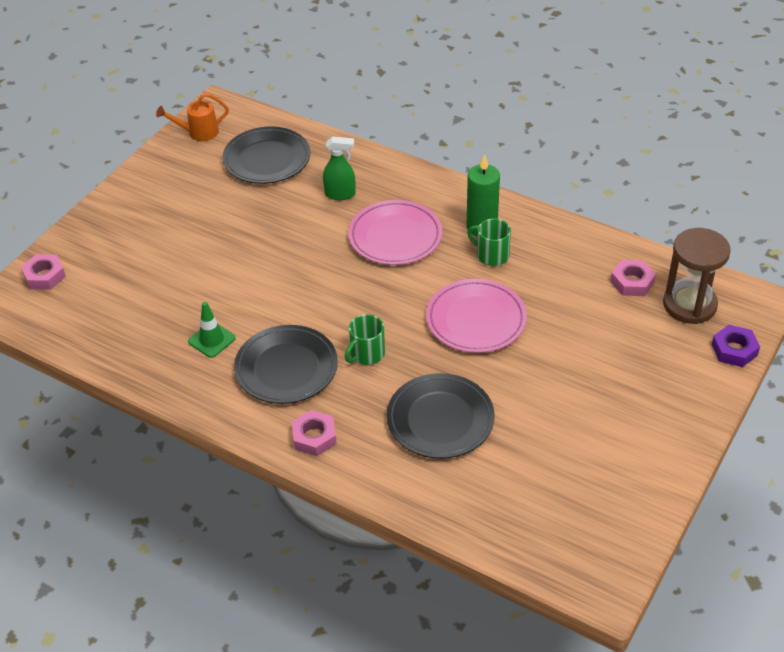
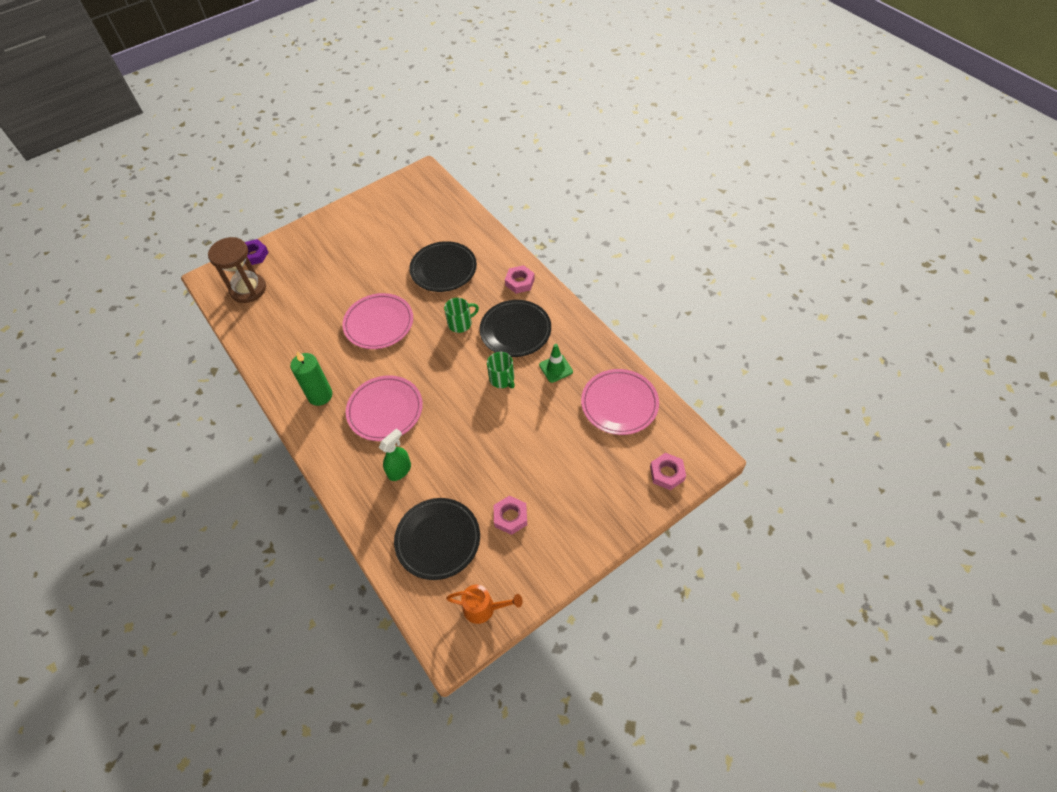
camera: 155 degrees left, 10 degrees up
(117, 326) = (619, 404): none -> pink plate
(340, 194) = (400, 470): green spray bottle -> green spray bottle turned 105 degrees clockwise
(491, 255) = (332, 369): green mug -> green mug (502, 379)
(632, 282) = (265, 316): pink nut -> pink nut (510, 517)

